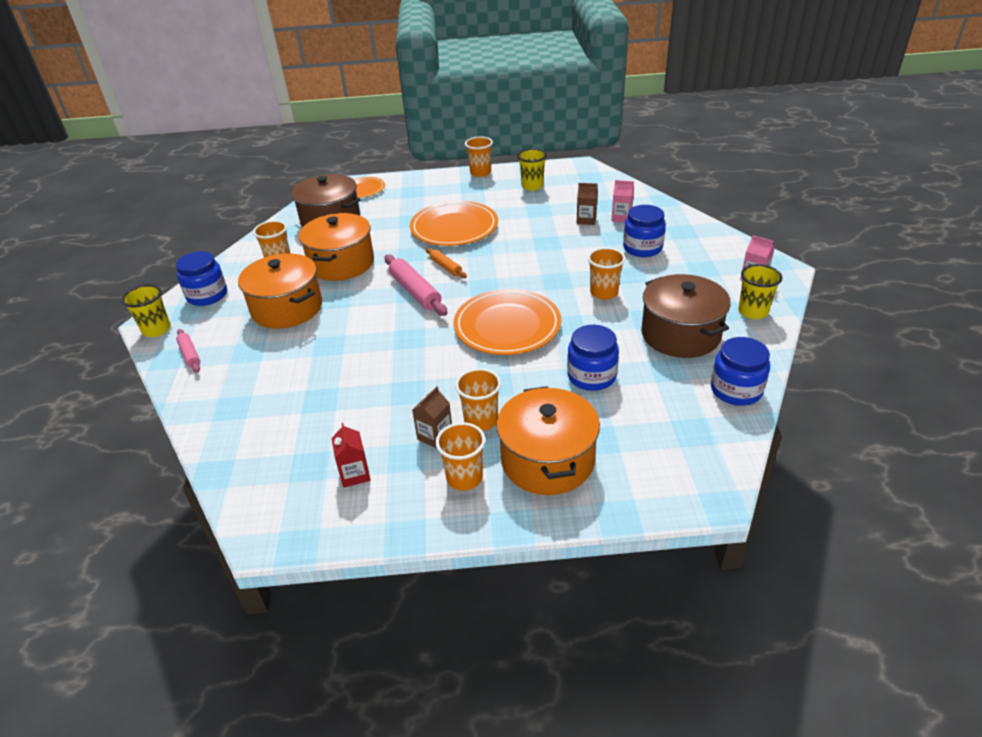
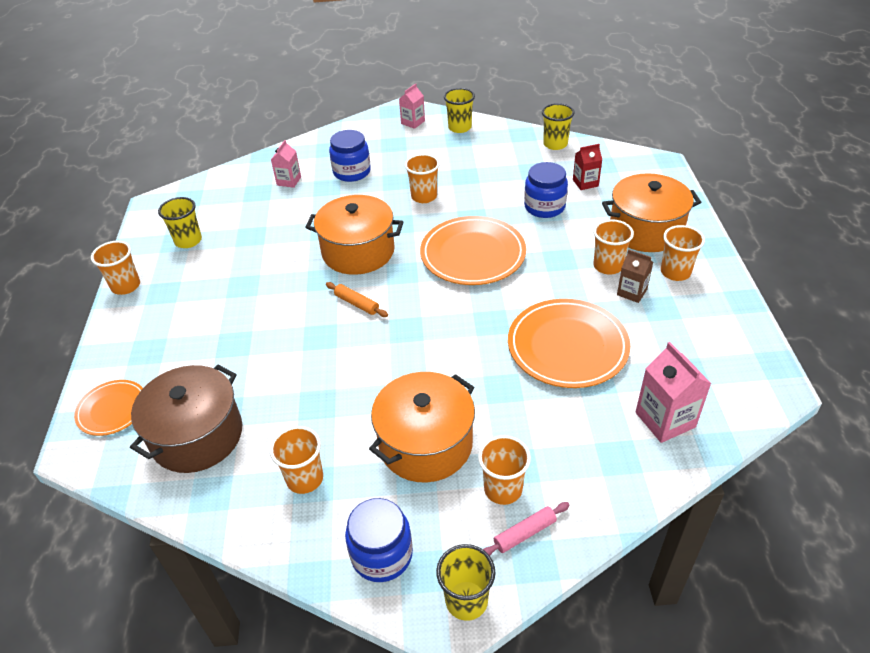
camera: 90 degrees left, 5 degrees up
(231, 345) = (503, 489): none -> orange cup
(258, 441) = (665, 420): none -> pink carton
(341, 263) = (327, 403): orange pot -> orange pot (358, 251)
(355, 474) = (689, 338): red carton -> red carton (585, 183)
(415, 292) = (404, 325): pink rolling pin -> none
(446, 267) = (357, 303): orange rolling pin -> orange rolling pin turned 75 degrees clockwise
(454, 227) = (267, 302): orange plate -> orange plate (567, 346)
(586, 220) = (285, 203): brown carton -> none
(680, 334) = (488, 161): brown pot -> none
(736, 390) = (555, 144): blue jar -> yellow cup

